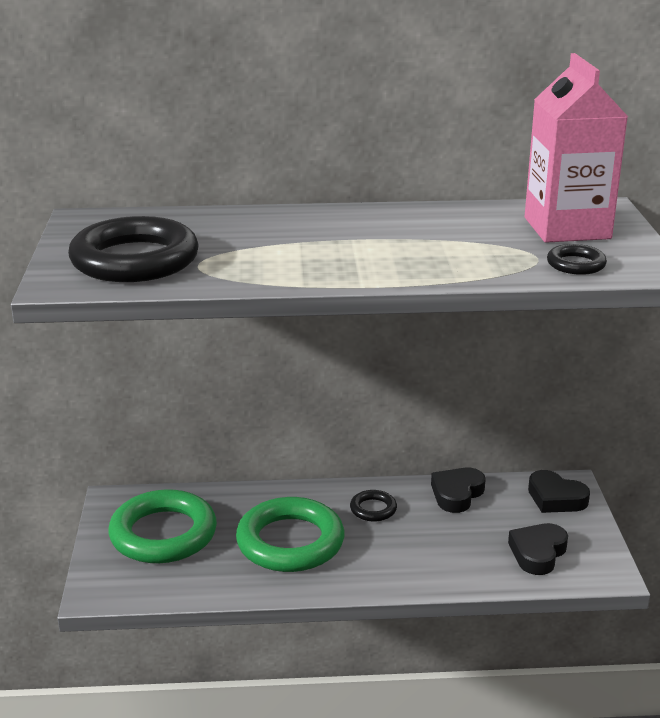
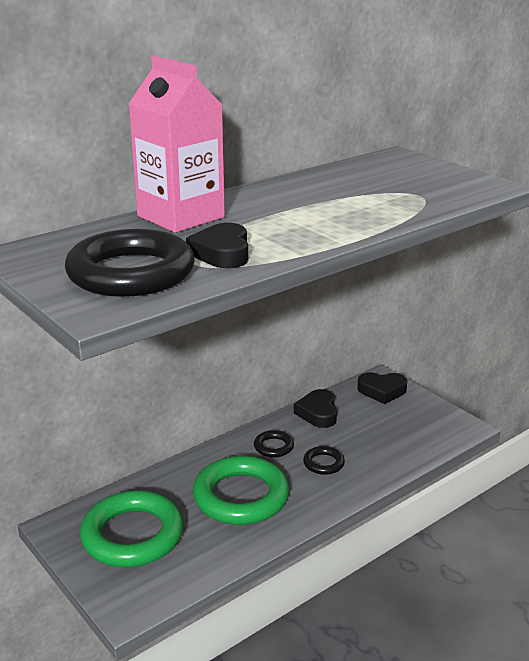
camera: 35 degrees left, 0 degrees up
(537, 553) = (411, 432): black heart -> black heart (222, 253)
(567, 228) = (401, 172): pink carton -> pink carton (181, 217)
(576, 264) = (449, 193): black ring -> black ring (323, 463)

